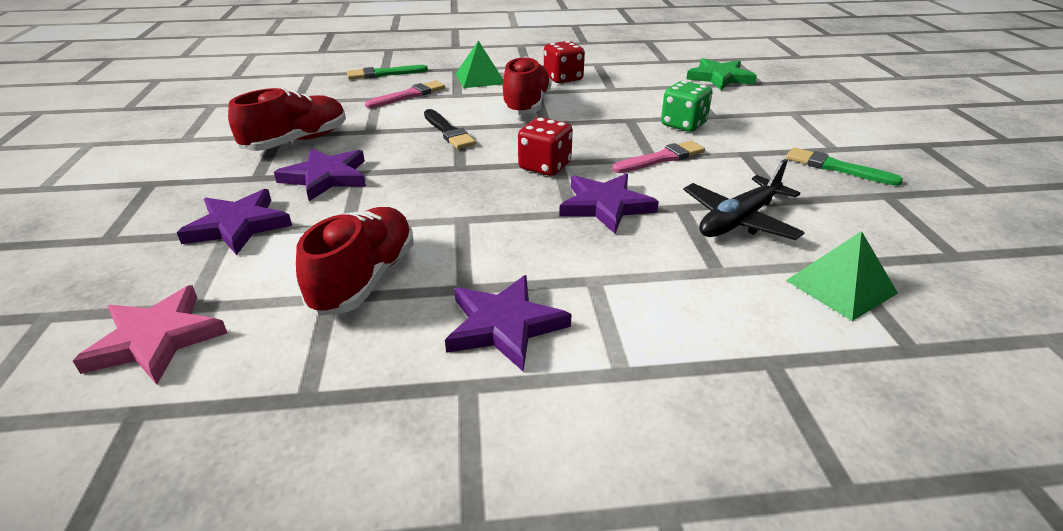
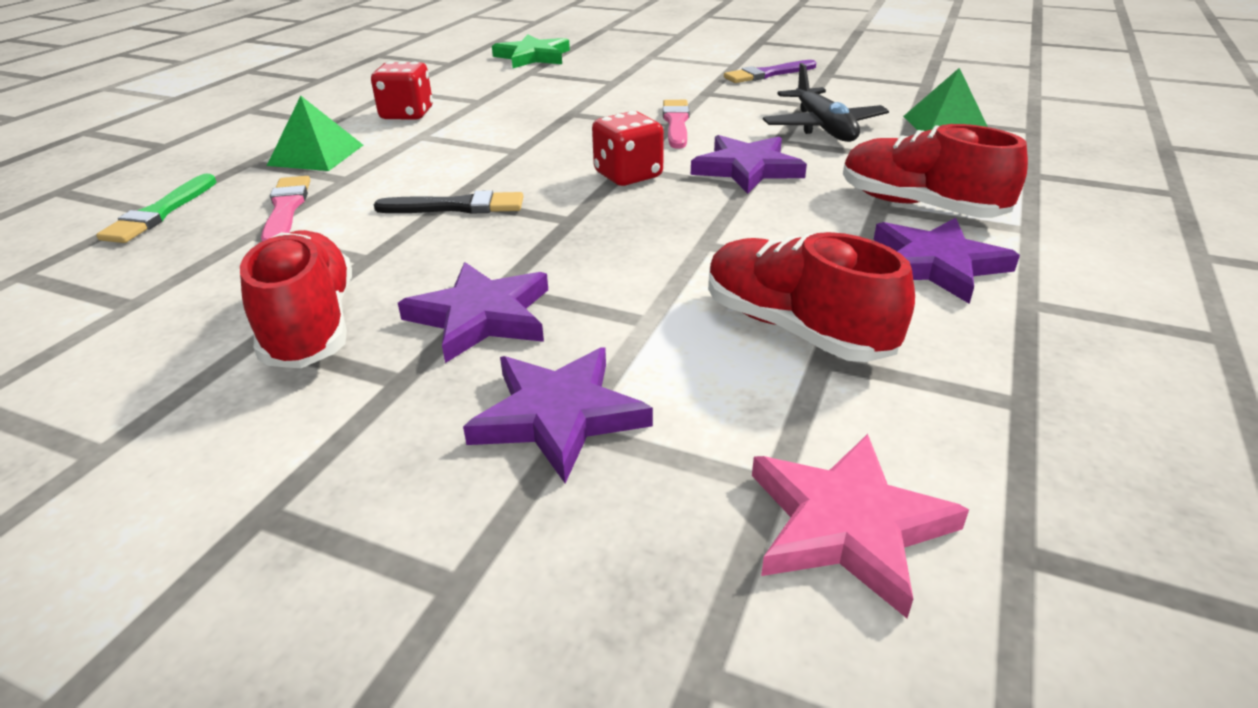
camera: 60 degrees left, 0 degrees up
(526, 105) = (451, 149): red shoe -> red shoe (919, 206)
(683, 124) = (616, 97): green dice -> none
(836, 167) = (768, 74): green brush -> purple brush

